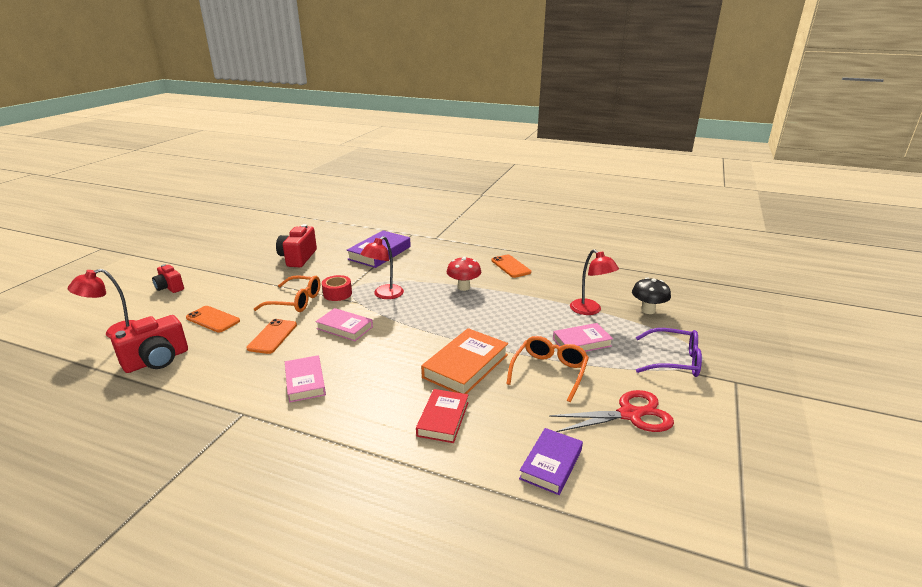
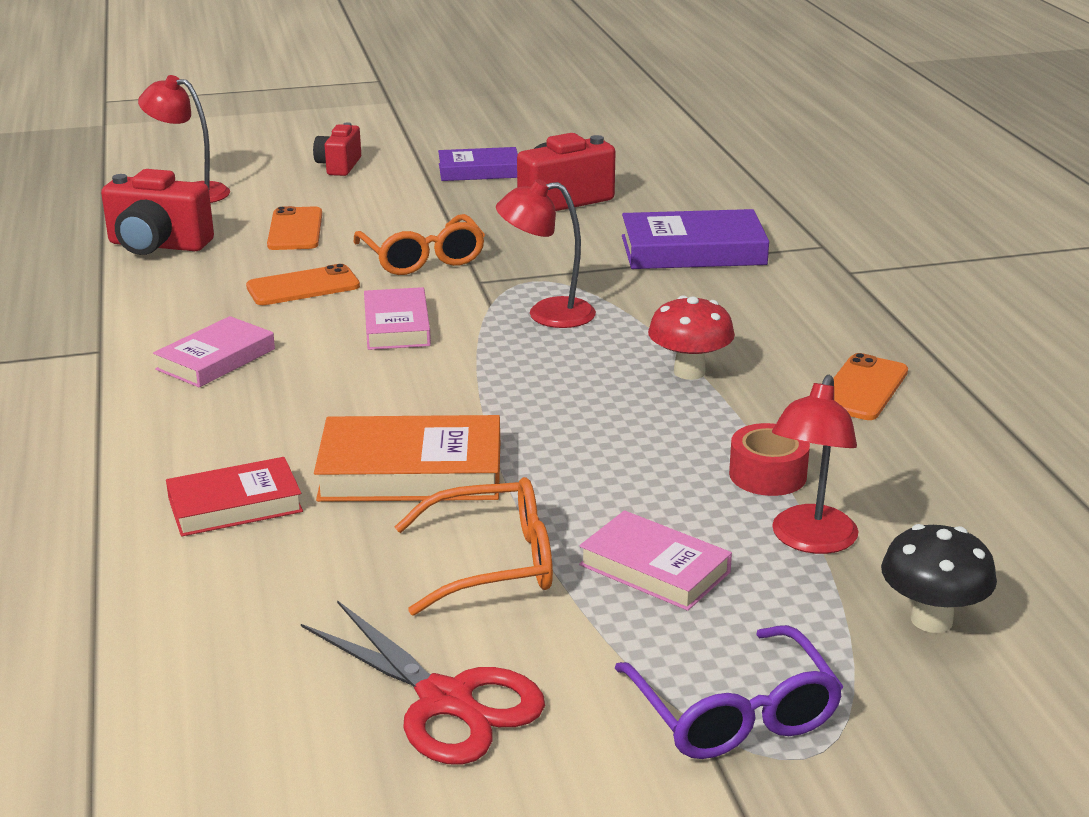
camera: 55 degrees right, 0 degrees up
(337, 294) = (493, 277): red tape -> red tape (767, 475)
(551, 464) = (207, 649): purple book -> purple book (479, 170)

